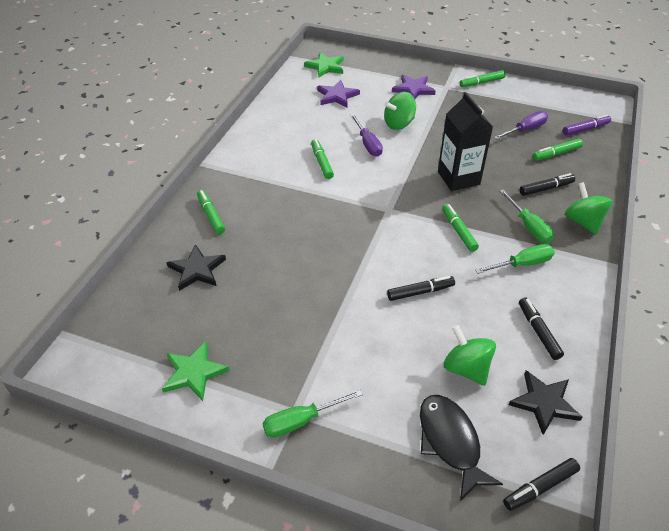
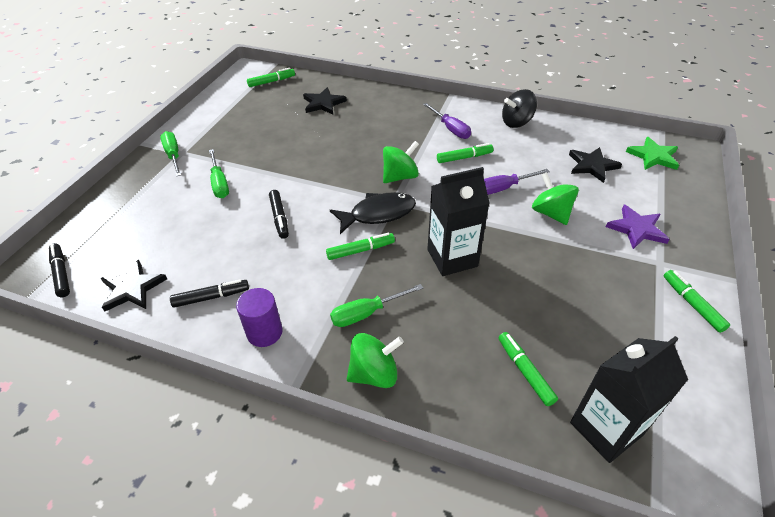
camera: 90 degrees right, 0 degrees up
(194, 372) = (229, 111): green star -> none
(211, 215) = (384, 104): green marker -> green marker (271, 81)
(266, 126) = (516, 122): none -> black spinning top
(337, 96) = (592, 166): purple star -> black star
(450, 442) = (124, 226): black fish -> black fish (378, 214)
(466, 368) = (187, 241): green spinning top -> green spinning top (400, 177)
(522, 264) = (305, 298): green screwdriver -> green screwdriver (219, 183)
(525, 130) = (577, 341): purple screwdriver -> purple screwdriver (450, 129)
(546, 188) = (441, 343): black marker -> none
(566, 287) = (264, 332): none -> purple cylinder
(585, 129) = (606, 428): purple marker -> black carton

